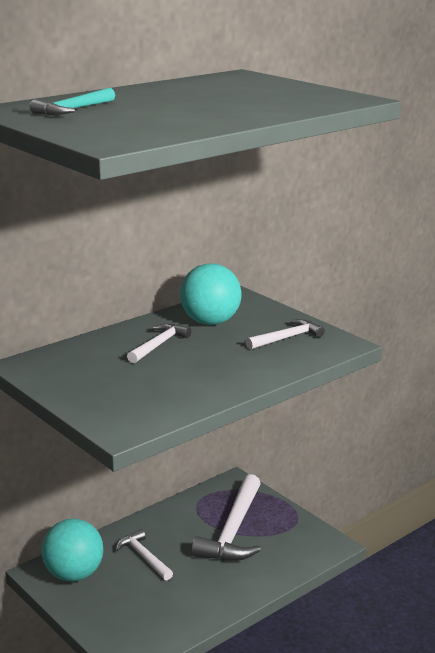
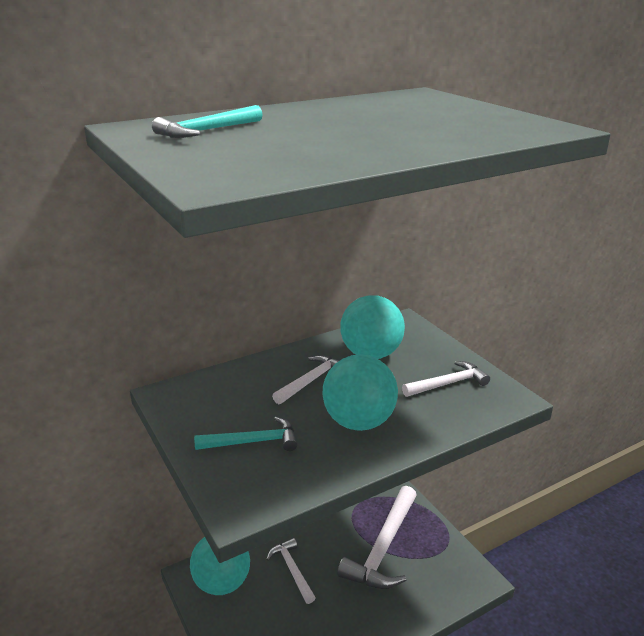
camera: 10 degrees right, 5 degrees up
(119, 390) = (253, 442): none -> turquoise hammer
(211, 370) = (359, 422): none -> turquoise ball

